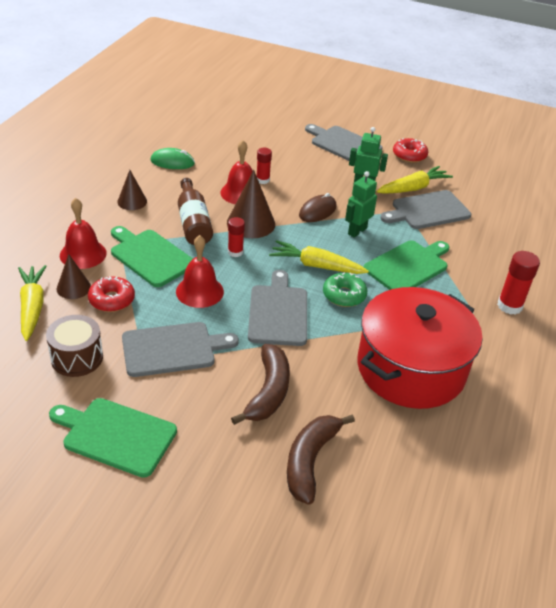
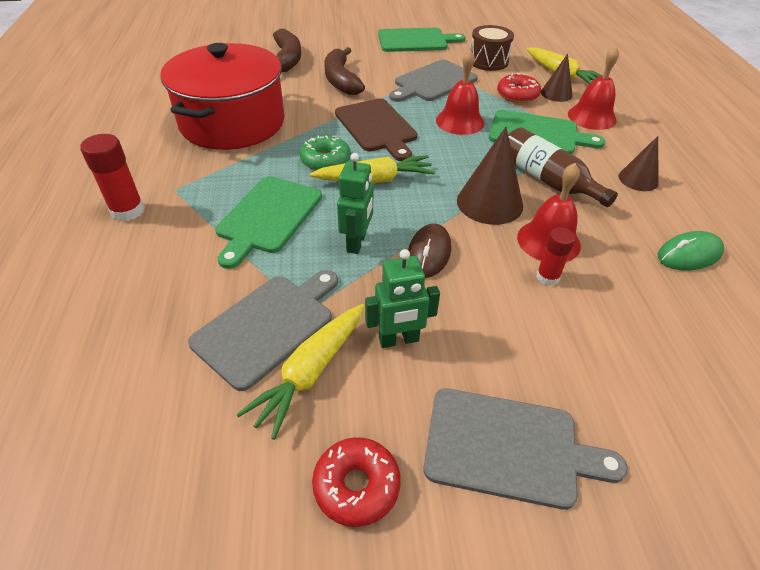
camera: 155 degrees right, 5 degrees up
(235, 252) = (469, 164): red glue stick -> none
(278, 312) = (377, 127): grey cutting board -> brown cutting board

